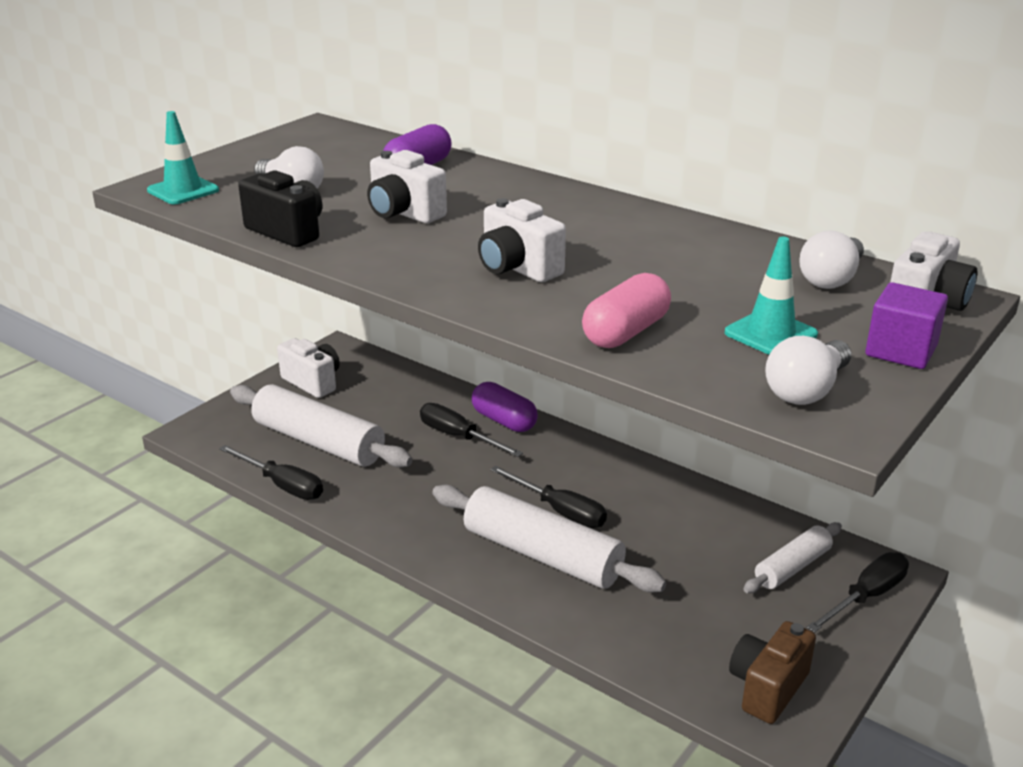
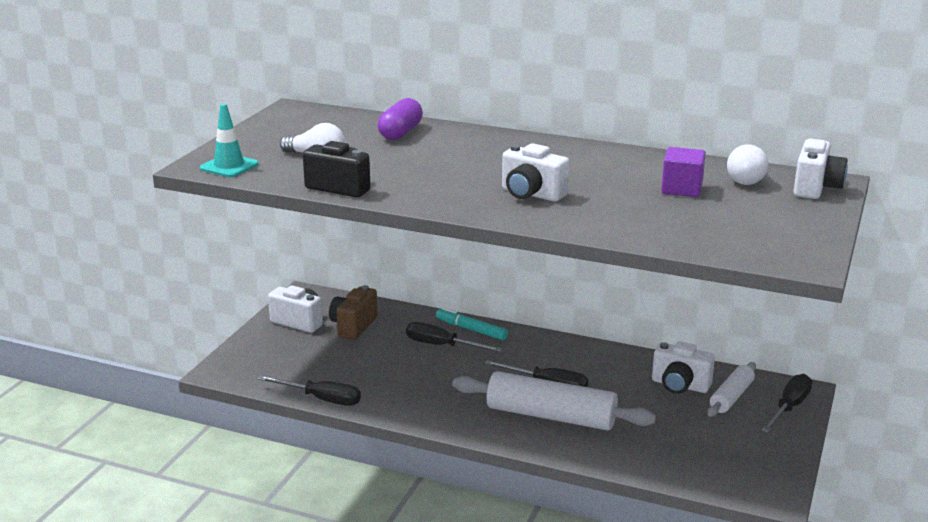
camera: 15 degrees left, 5 degrees down
(318, 442) = (331, 364): white rolling pin -> none
(404, 213) = (418, 166): white camera -> white camera (680, 385)
(504, 421) = (471, 329): purple capsule -> turquoise marker
(625, 332) = (636, 226): pink capsule -> none
(767, 688) = (749, 473): brown camera -> brown camera (353, 326)
(770, 334) = (730, 216): turquoise traffic cone -> none
(806, 390) = (773, 246): white light bulb -> none
(901, 351) = (816, 217): purple cube -> purple cube (682, 189)

